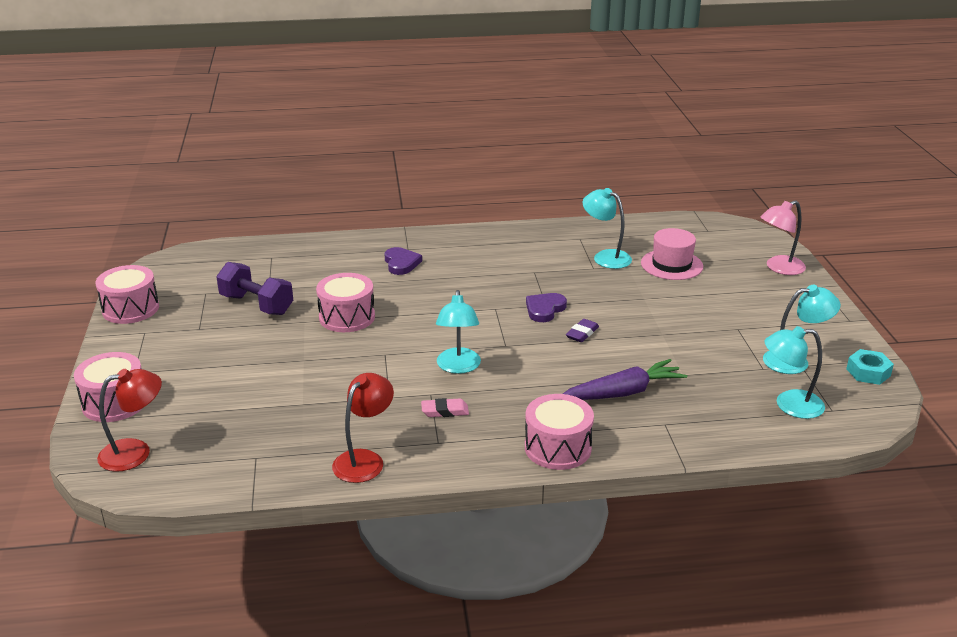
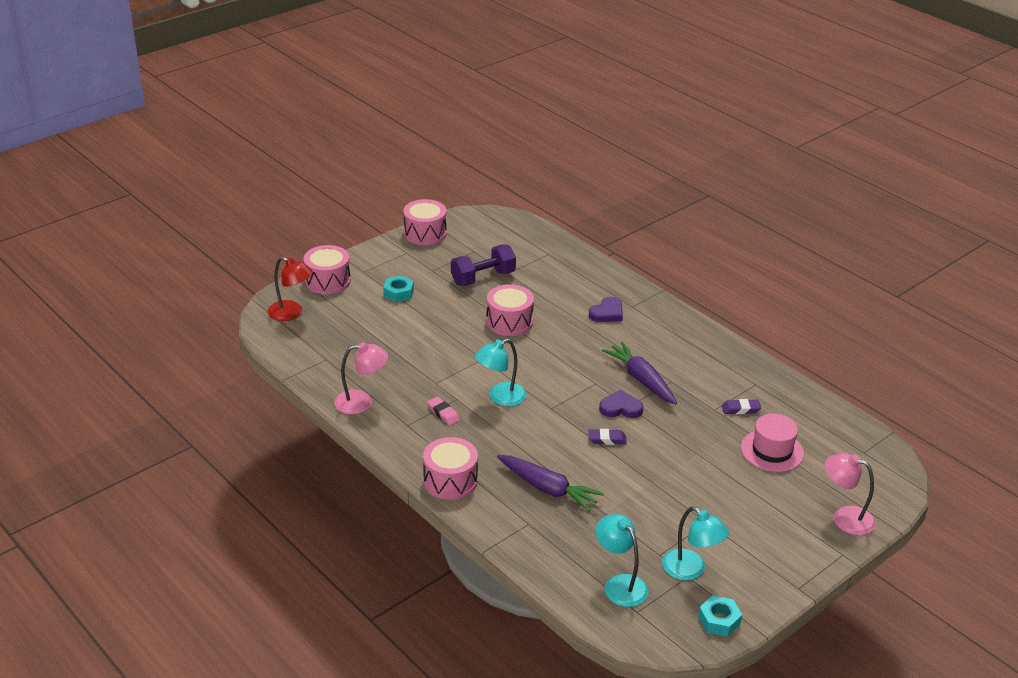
camera: 55 degrees right, 5 degrees up
(207, 363) = (398, 293): none -> turquoise nut
(257, 305) = (483, 278): purple dumbbell -> purple dumbbell turned 60 degrees clockwise
(364, 460) = (361, 402): red lamp -> pink lamp
(516, 284) = (641, 380): none -> purple carrot
(605, 257) = (740, 409): turquoise lamp -> purple eraser

